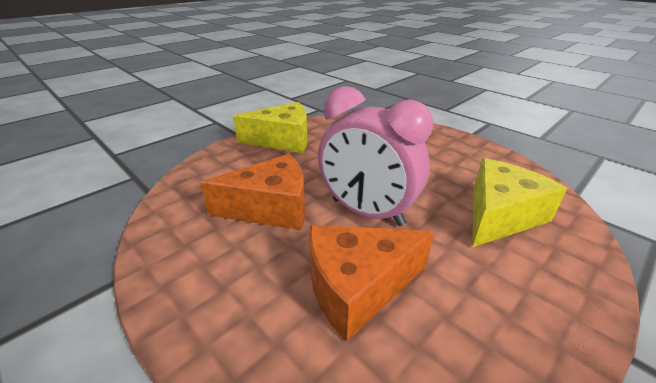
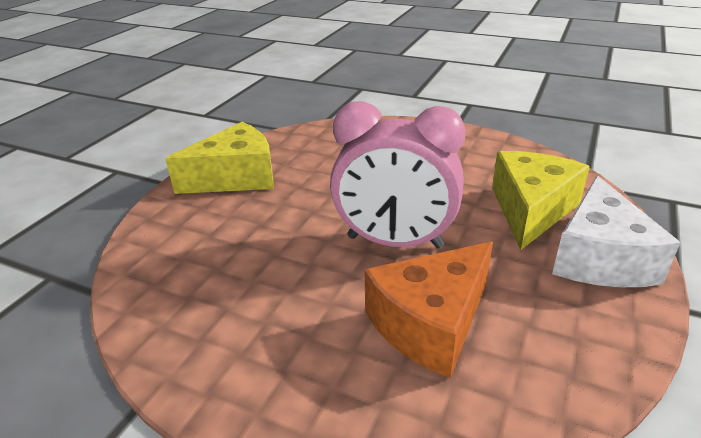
camera: 20 degrees left, 0 degrees up
(271, 208) = (279, 266): orange cheese -> none
(549, 275) = (600, 257): none -> white cheese

